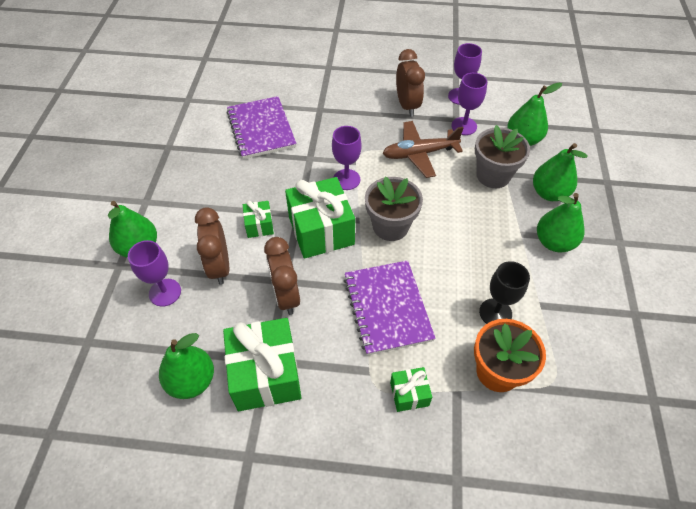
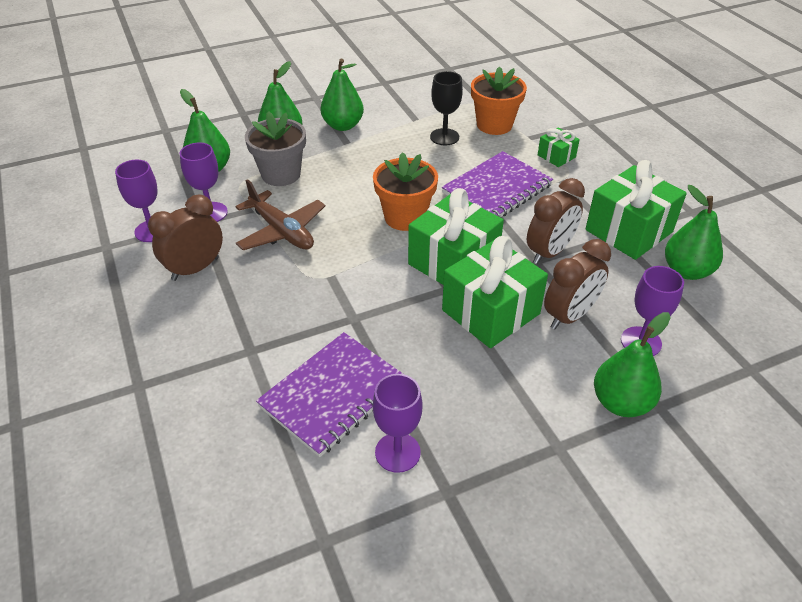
camera: 120 degrees left, 10 degrees down
(259, 225) = (490, 312): green gift -> green gift, size x2.03
(346, 179) = (365, 272): purple goblet -> purple goblet (397, 452)
(390, 226) = (405, 217): grey flower pot -> orange flower pot

